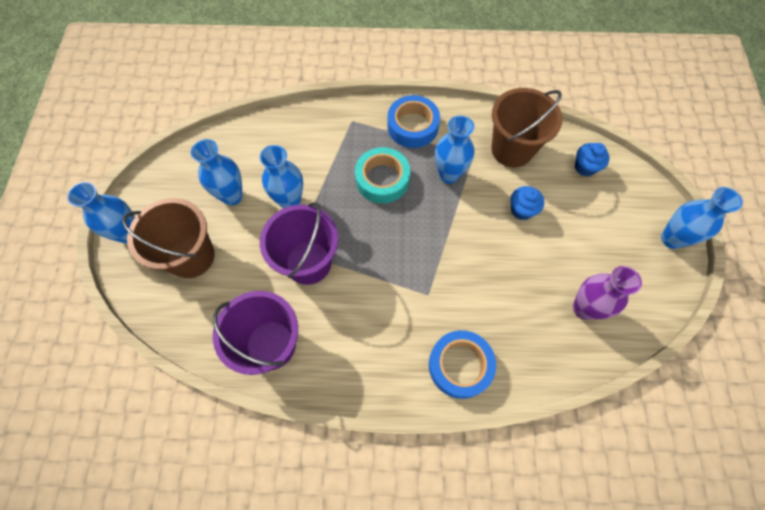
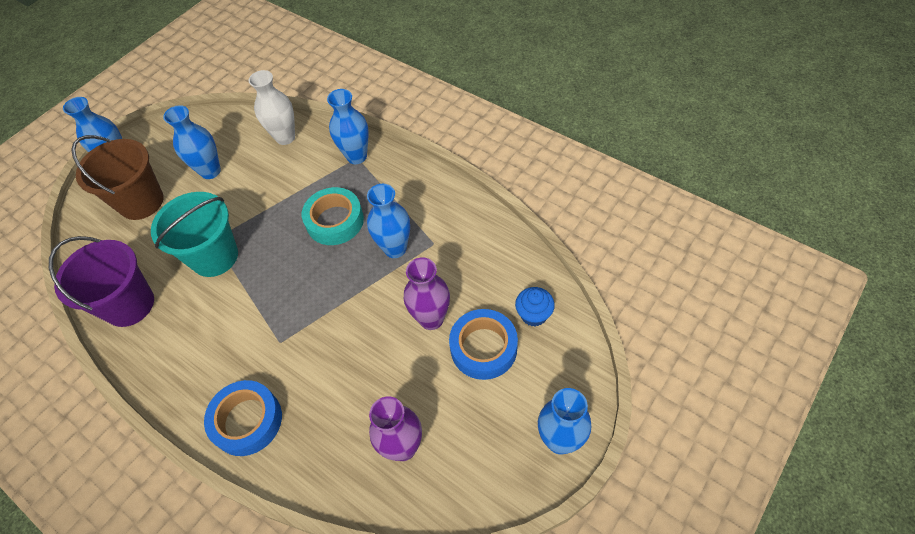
camera: 40 degrees right, 10 degrees down
(273, 134) = (285, 137): none -> white vase
(290, 201) = (247, 199): blue vase -> blue vase (356, 156)
(308, 262) = (214, 256): purple bucket -> turquoise bucket
(412, 126) = (403, 188): blue tape -> blue tape (483, 348)
(512, 149) = (475, 258): brown bucket -> none
(521, 210) = (431, 319): blue cupcake -> purple vase

